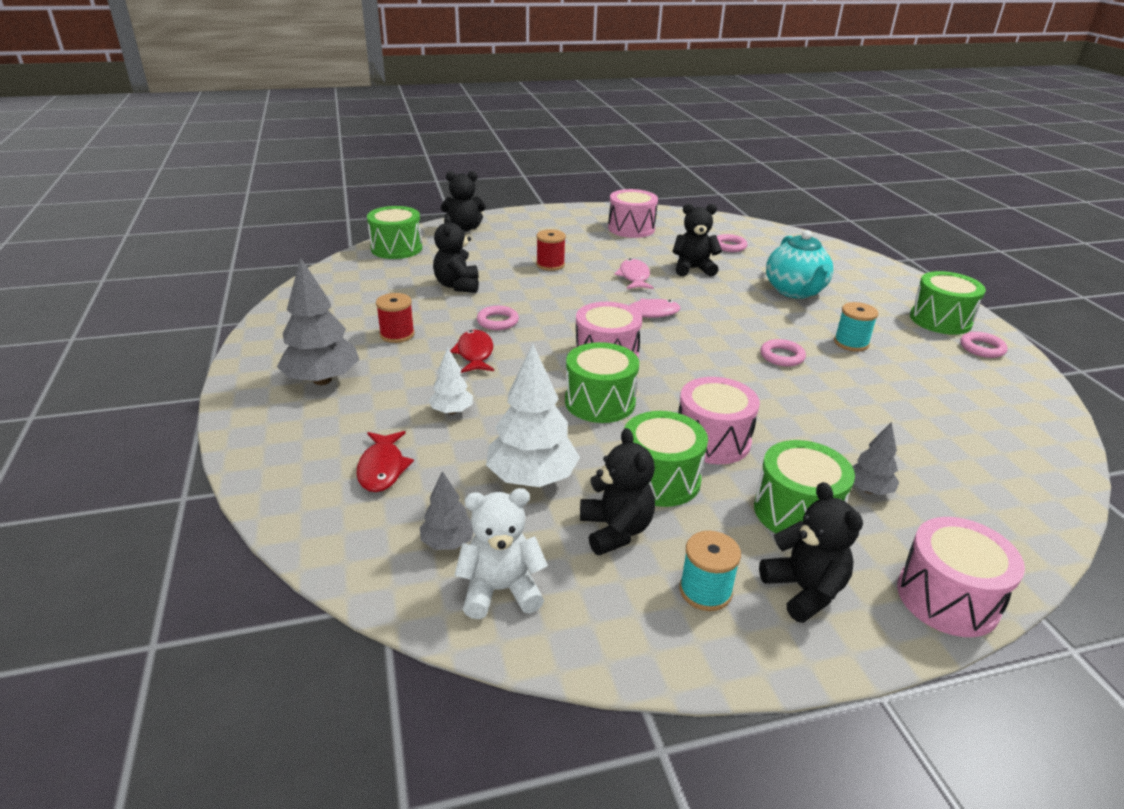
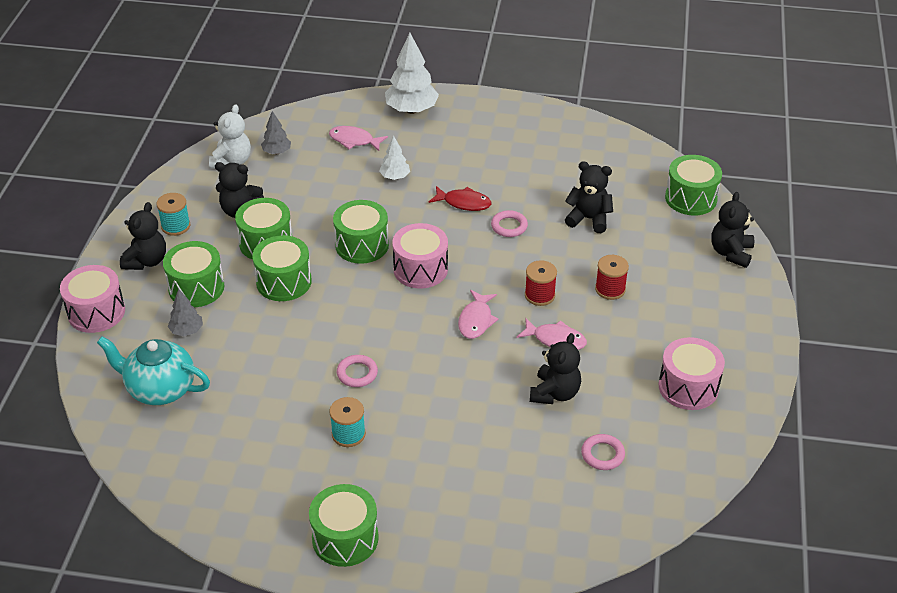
camera: 115 degrees right, 10 degrees up
(322, 380) = (467, 130): grey tree -> none
(382, 468) = (354, 140): red fish -> pink fish
(397, 334) = (514, 171): red spool -> red spool (539, 295)
(532, 478) = (304, 192): white tree -> white tree (411, 110)
(712, 440) = (284, 282): pink drum -> green drum
(795, 291) = (465, 452): turquoise teapot -> turquoise teapot (160, 389)
(804, 590) = (146, 261): black teddy bear -> black teddy bear turned 75 degrees counterclockwise
(982, 348) = (280, 532): pink ring -> none

